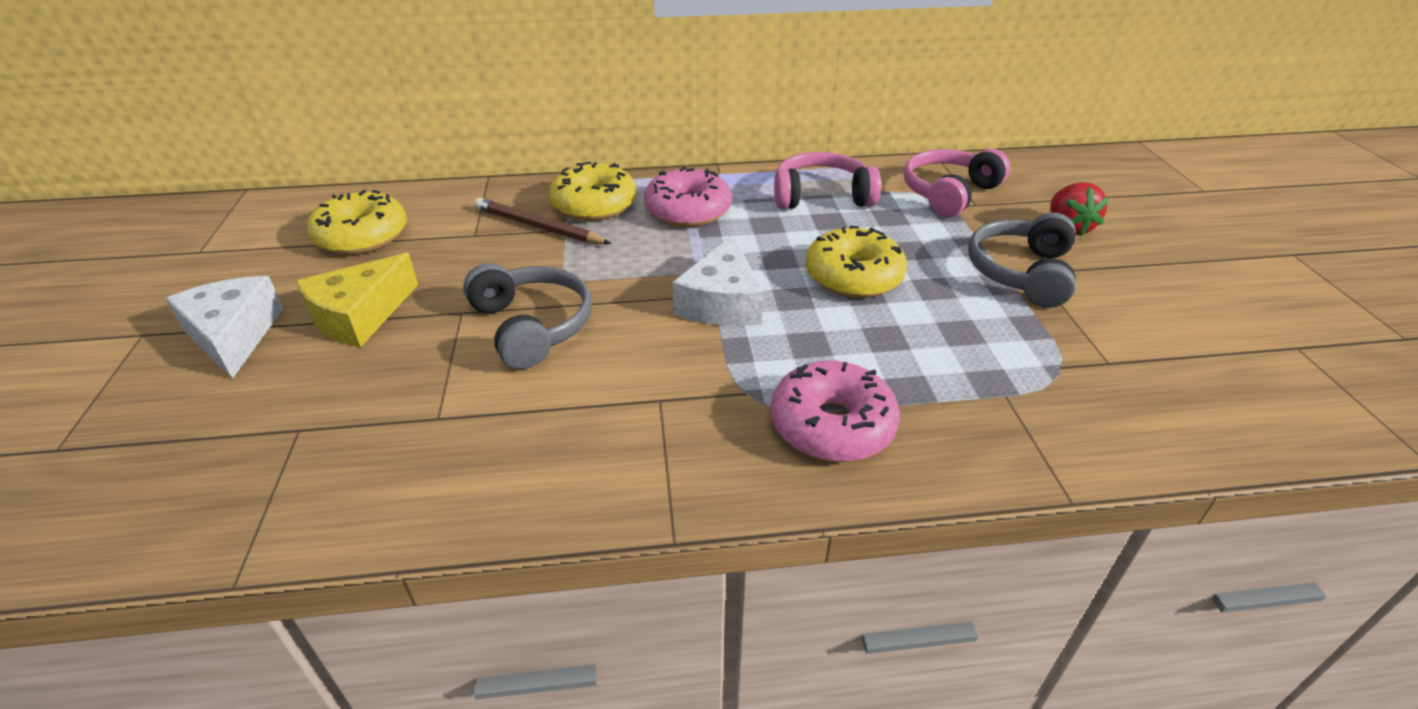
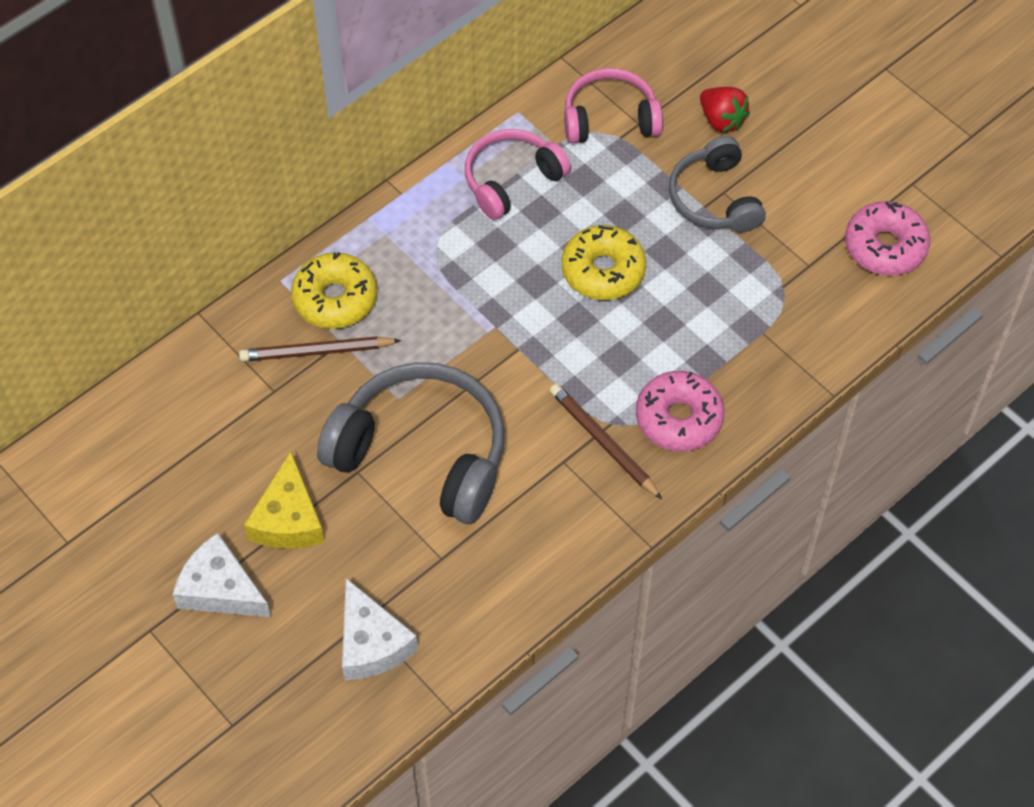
camera: 35 degrees left, 20 degrees up
(362, 236) = (183, 447): yellow donut -> none
(532, 326) = (422, 453): grey headphones -> grey headphones, size x1.63
(688, 211) = (419, 262): pink donut -> pink donut (885, 247)
(721, 404) = (603, 442): none -> brown pencil
(722, 302) = (532, 352): white cheese -> white cheese (371, 643)
(949, 193) = (610, 118): pink headphones -> pink headphones turned 75 degrees clockwise

